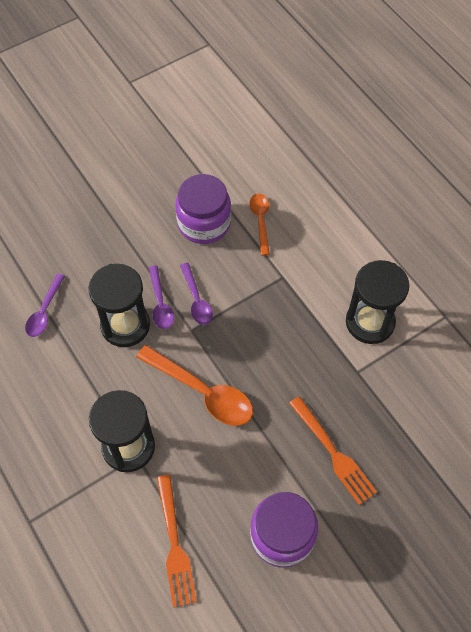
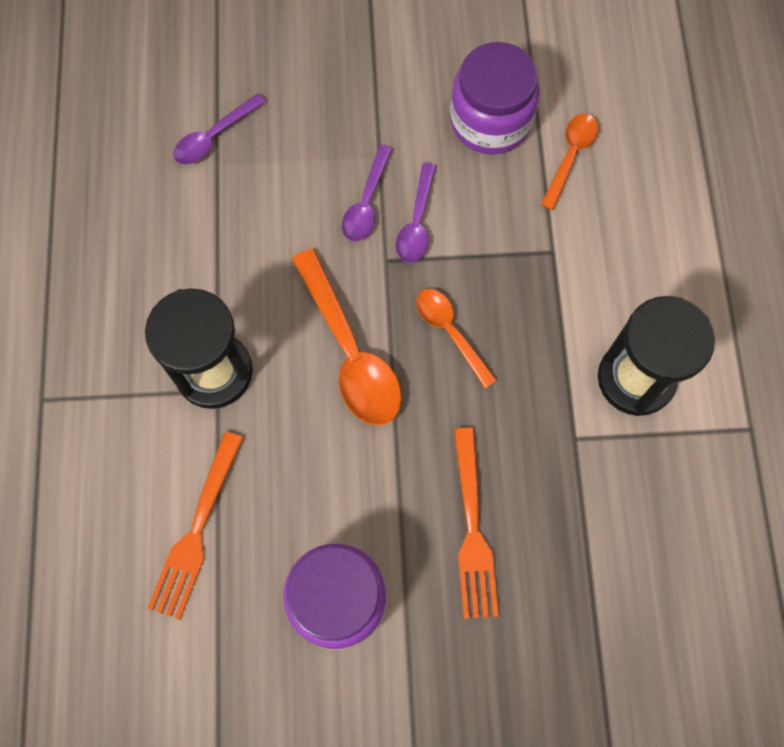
camera: 30 degrees right, 10 degrees up
(125, 325) = (304, 209): black hourglass -> none
(253, 351) = (450, 332): none -> orange spoon

